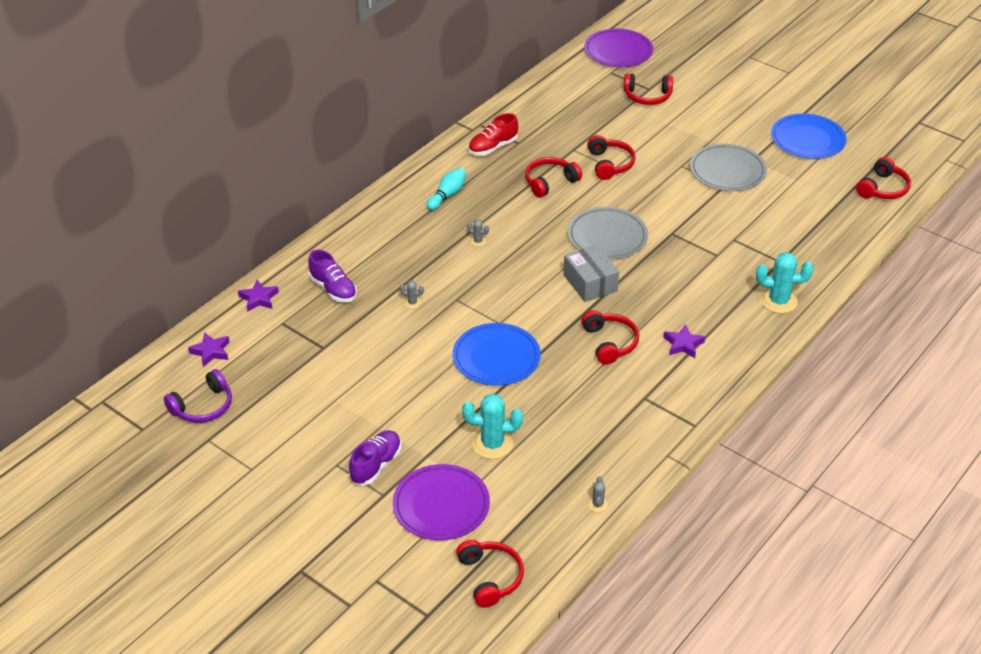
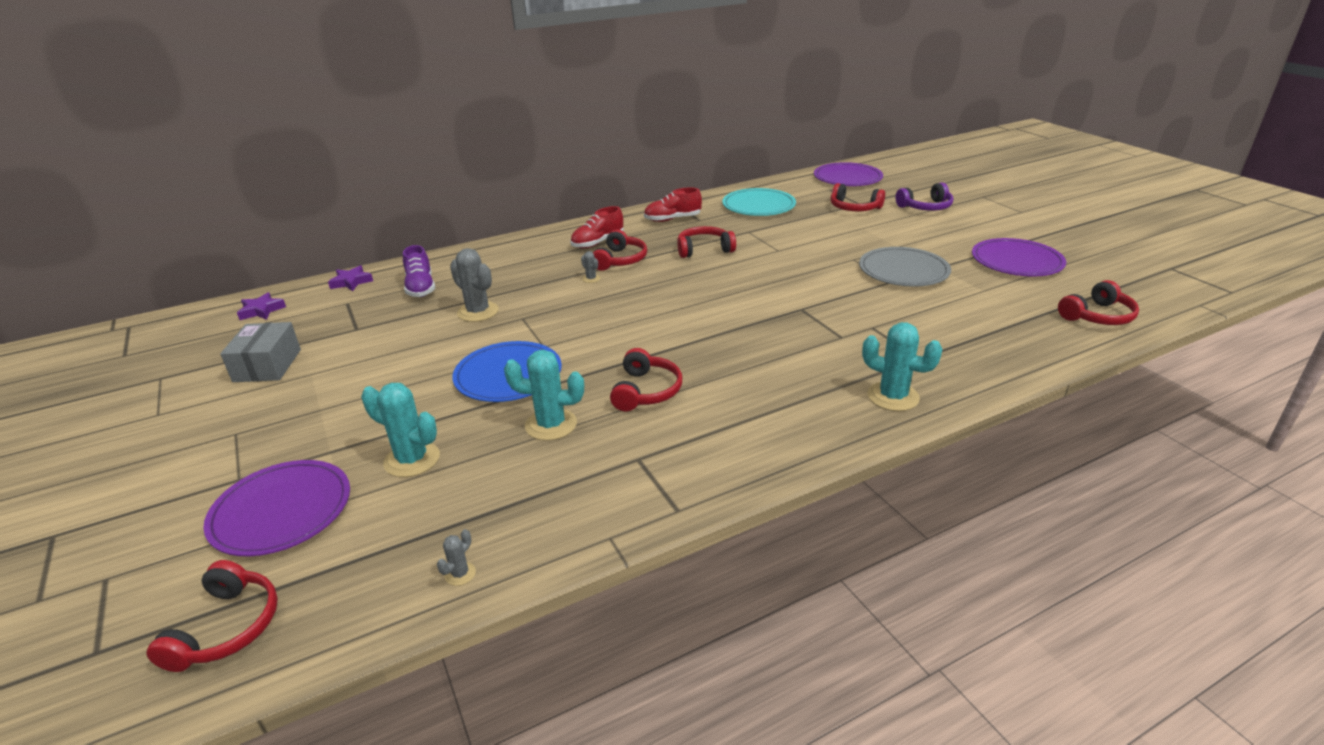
camera: 25 degrees right, 10 degrees down
(203, 406) = (195, 350): purple headphones -> purple headphones (925, 207)
(376, 465) = (270, 445): purple shoe -> none
(412, 303) = (478, 312): grey cactus -> grey cactus, size x2.13
(447, 195) = (597, 243): turquoise bowling pin -> red shoe
(560, 111) = (758, 206): none -> turquoise plate
(565, 389) = (551, 425): none -> turquoise cactus
(590, 283) = (673, 332): grey box -> grey box (267, 365)
(607, 236) = (726, 298): grey plate -> none
(610, 164) = (776, 246): red headphones -> red headphones (620, 260)
(683, 344) = (734, 413): purple star -> none
(807, 139) = (1016, 261): blue plate -> purple plate

